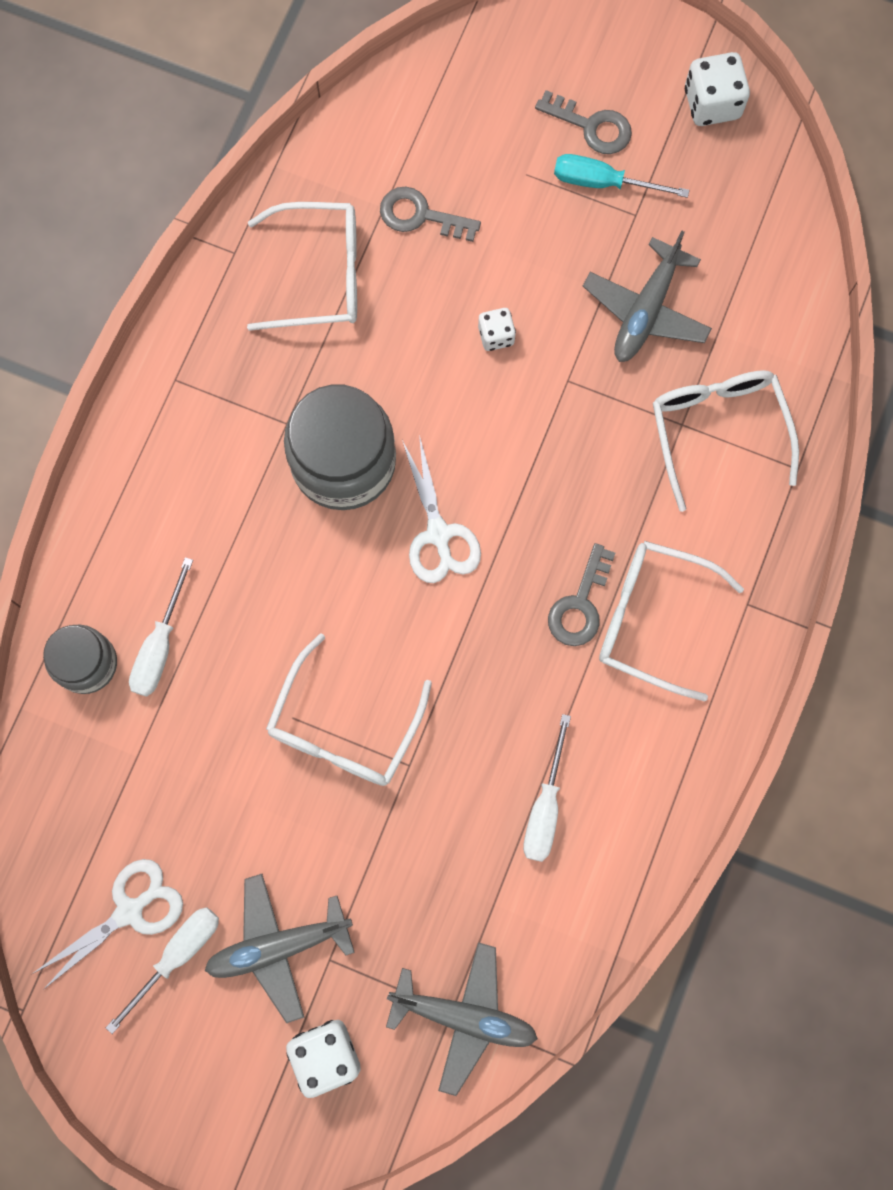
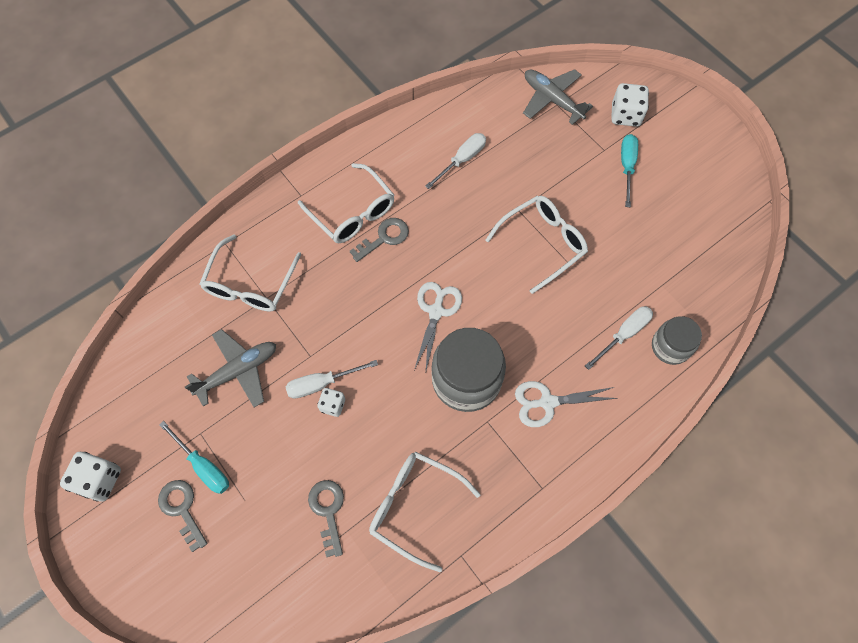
camera: 150 degrees left, 10 degrees down
(129, 911) = (696, 216): white scissors -> white scissors (547, 402)
(177, 955) = (679, 186): white screwdriver -> white screwdriver (321, 383)
(278, 946) = (627, 167): grey plane -> turquoise screwdriver
(420, 215) = (328, 511): grey key -> grey key turned 150 degrees counterclockwise

